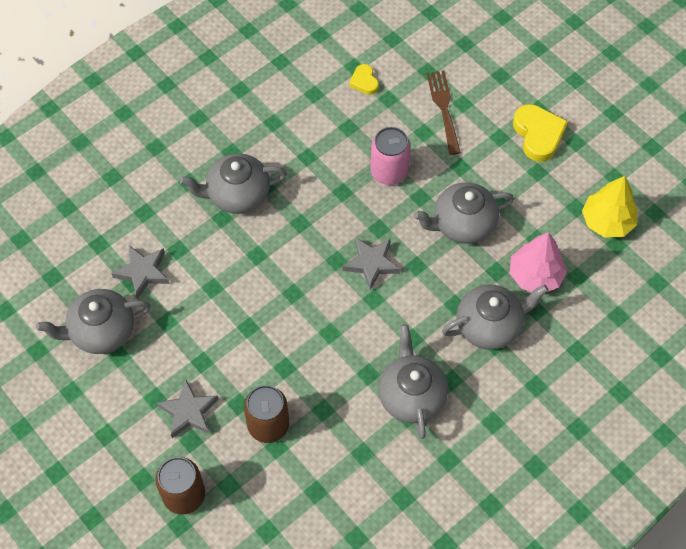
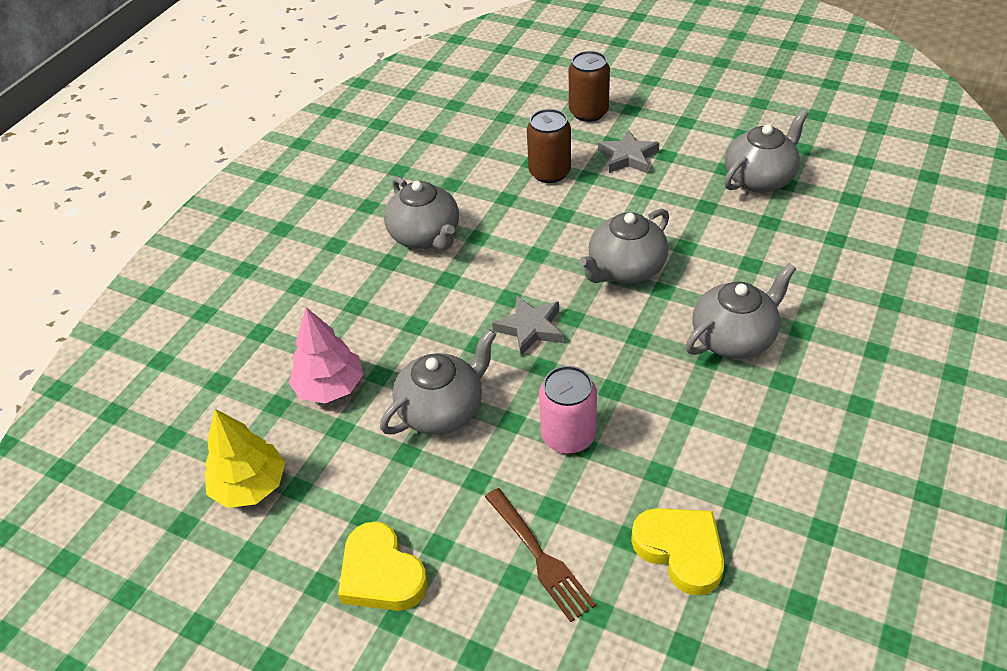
camera: 160 degrees right, 15 degrees down
(142, 272) = (767, 233): grey star -> none
(364, 81) = (680, 550): yellow heart -> yellow heart, size x1.78
(490, 325) = (367, 319): grey teapot -> grey teapot (625, 269)

